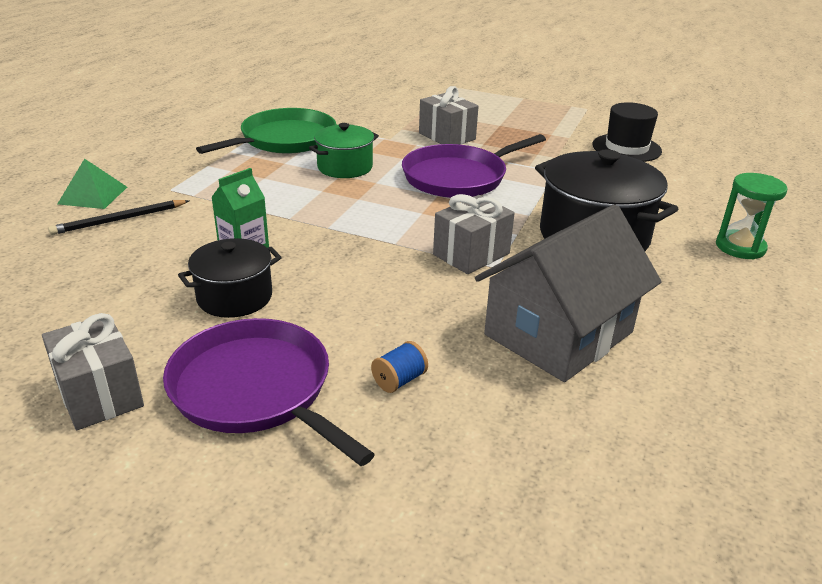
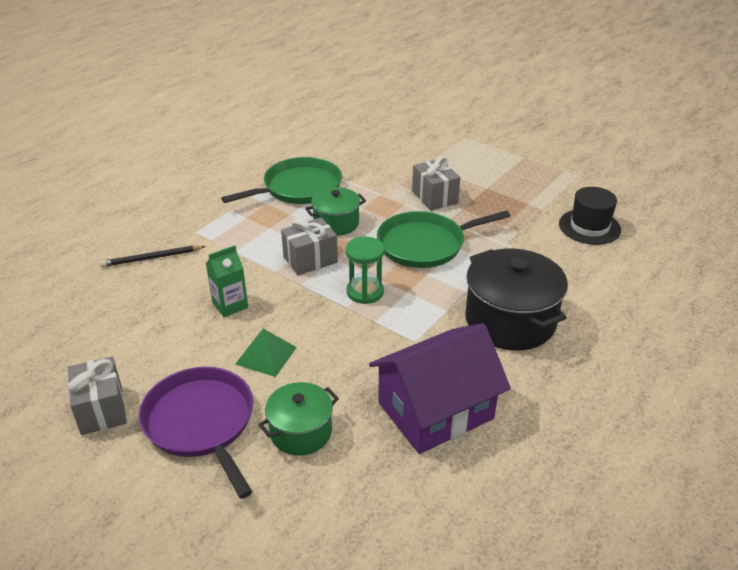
camera: 15 degrees right, 5 degrees up
(93, 195) = (139, 231): green pyramid -> green pyramid (266, 355)
(234, 297) = (211, 342): black pot -> none
(399, 380) = (301, 432): blue spool -> green pot
(458, 177) = (425, 244): purple pan -> green pan
(471, 254) = (401, 325): grey gift -> grey gift (310, 259)
(559, 333) = (435, 411): grey house -> purple house
(740, 247) = (632, 349): green hourglass -> green hourglass (365, 292)

